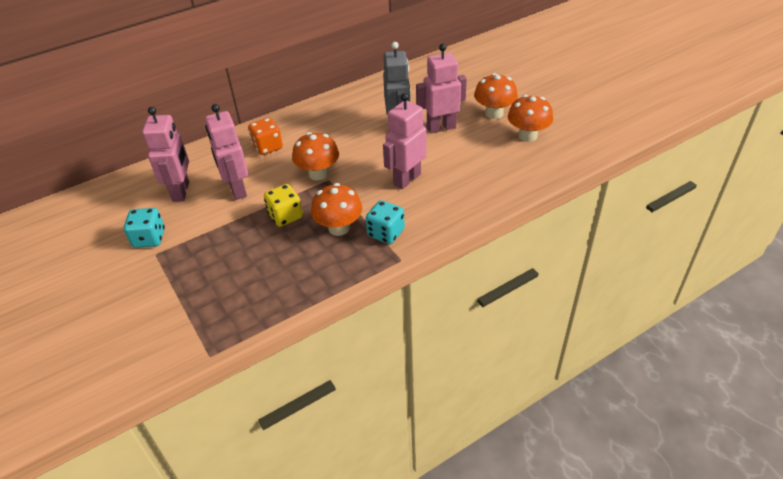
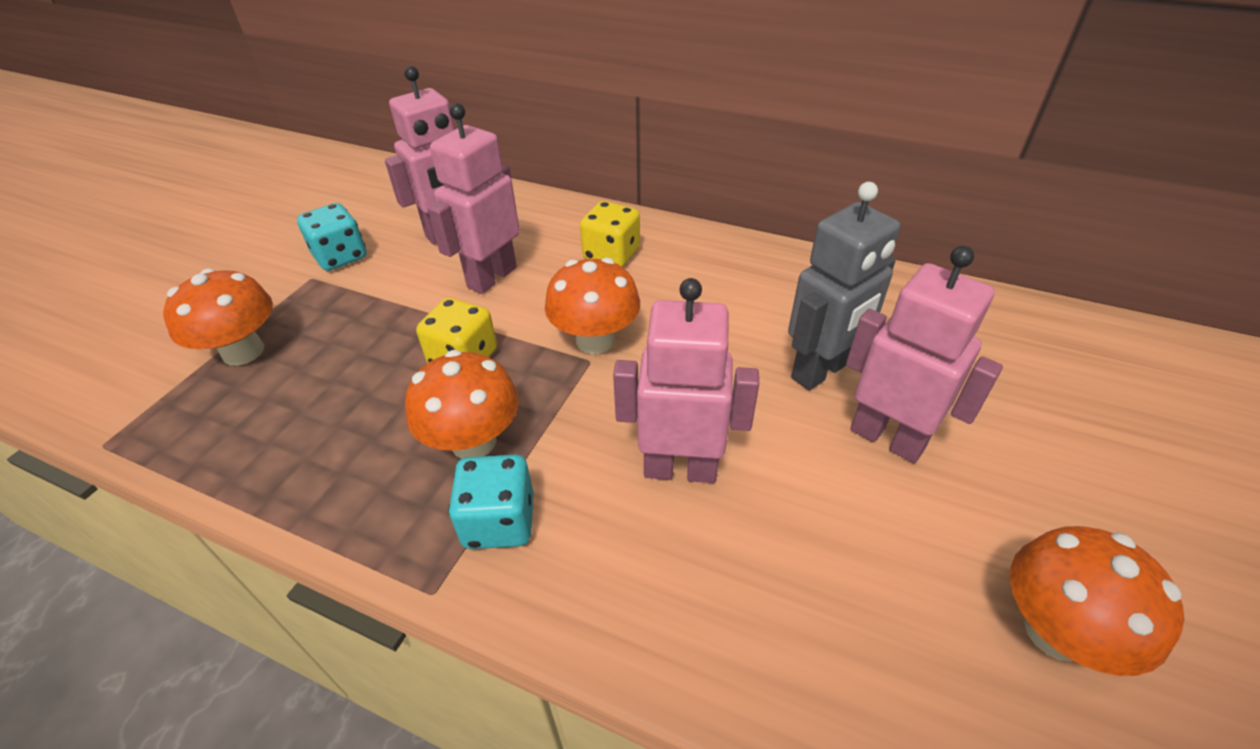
camera: 55 degrees right, 0 degrees up
(267, 147) = (611, 255): orange dice -> yellow dice
(494, 113) = (1045, 509): orange mushroom -> orange mushroom (243, 351)

